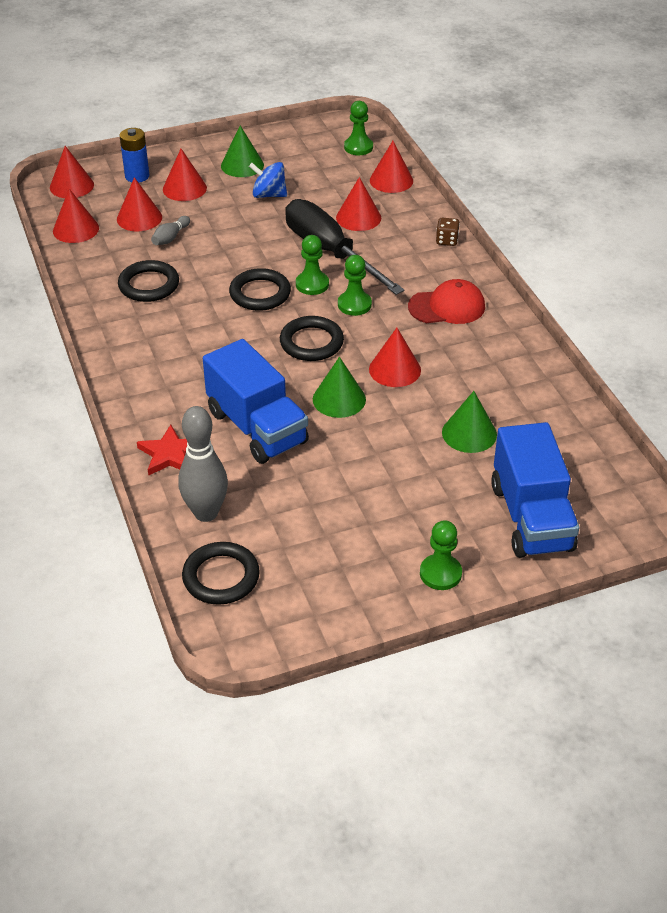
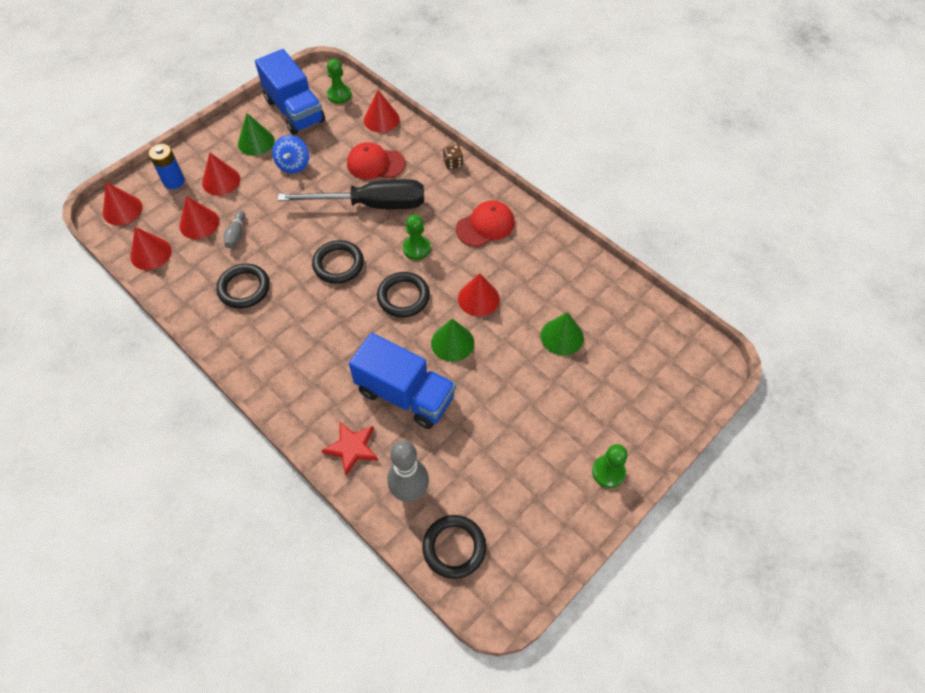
camera: 25 degrees left, 15 degrees up
(269, 195) = (293, 165): blue spinning top -> blue spinning top turned 75 degrees counterclockwise
(312, 284) = (374, 241): green pawn -> none
(330, 252) = (371, 205): black screwdriver -> black screwdriver turned 150 degrees clockwise
(358, 217) = (375, 163): red cone -> red cap
(531, 517) = (643, 394): blue truck -> blue truck (295, 110)

